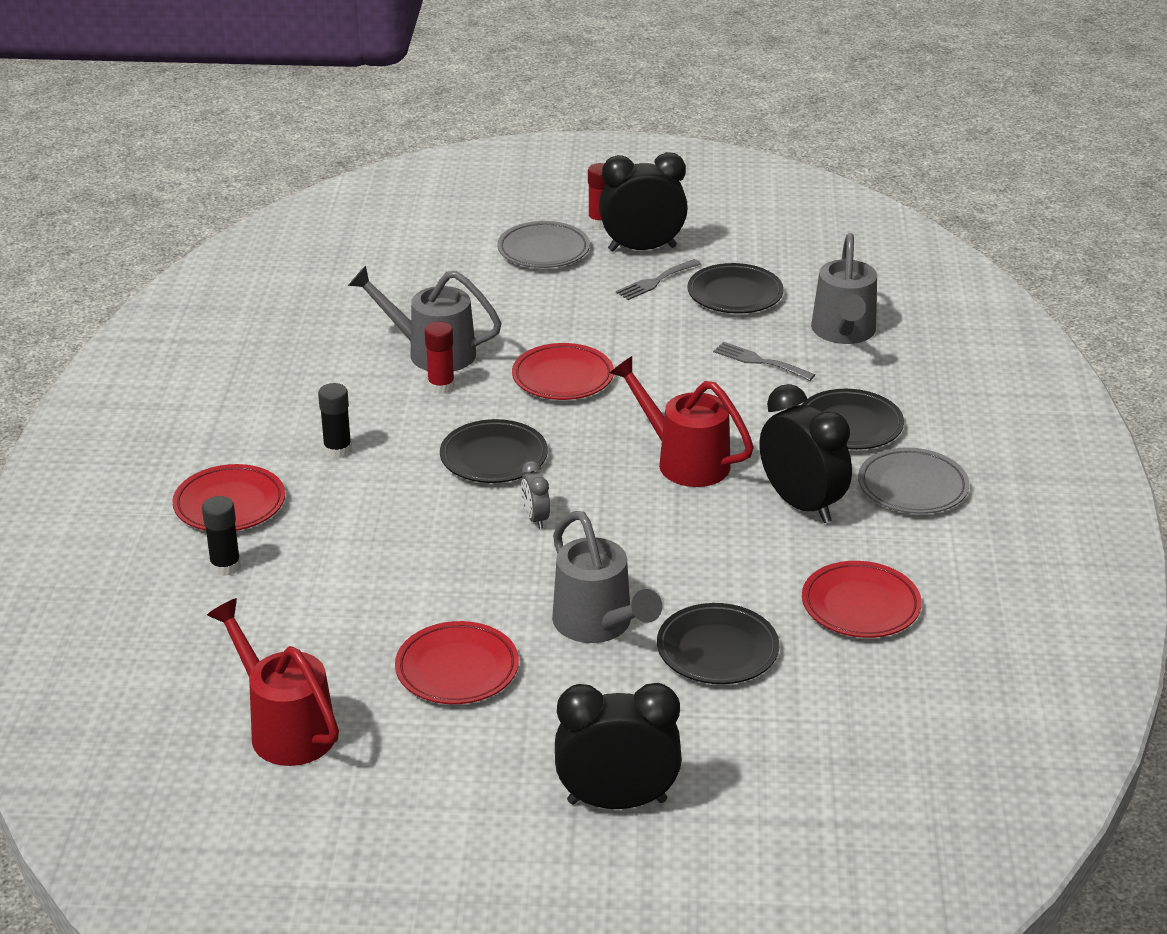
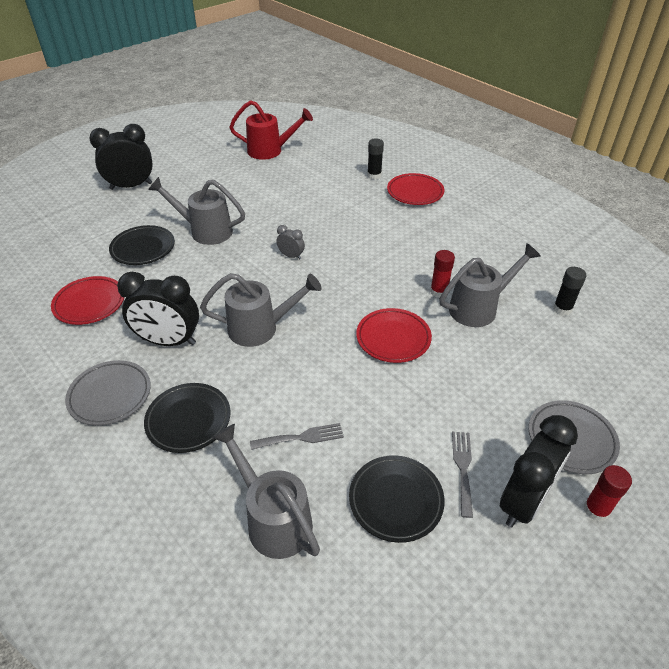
camera: 135 degrees right, 10 degrees up
(337, 450) = (420, 234): black glue stick -> black glue stick (562, 309)
(457, 669) = (239, 191): red plate -> none
(494, 457) = (353, 271): black plate -> none
(617, 801) = (131, 186): black clock -> black clock turned 150 degrees counterclockwise
(684, 461) = (260, 328): red watering can -> grey watering can

